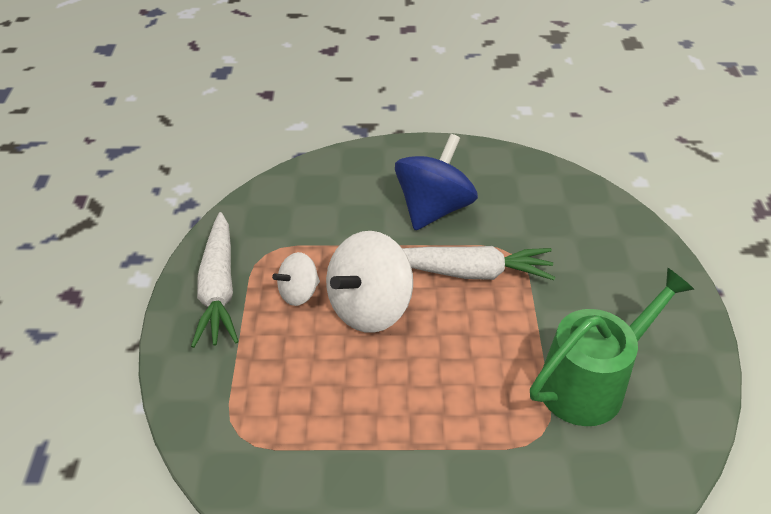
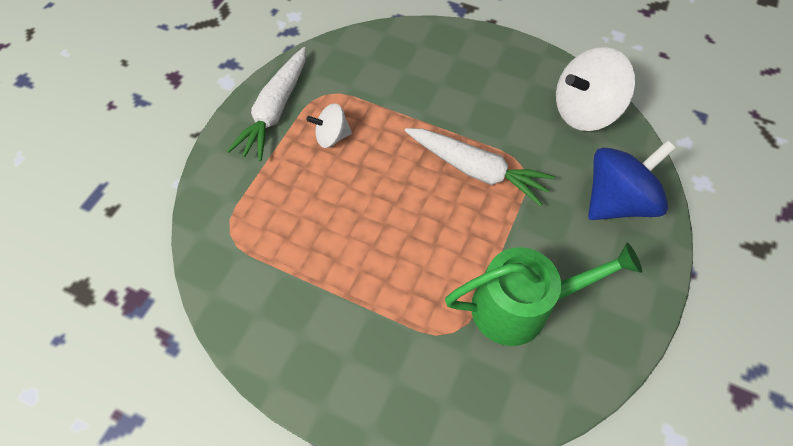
camera: 25 degrees right, 15 degrees up
(369, 307) = (379, 170): white spinning top -> white spinning top (584, 111)
(433, 208) = (479, 102): blue spinning top -> blue spinning top (616, 201)

